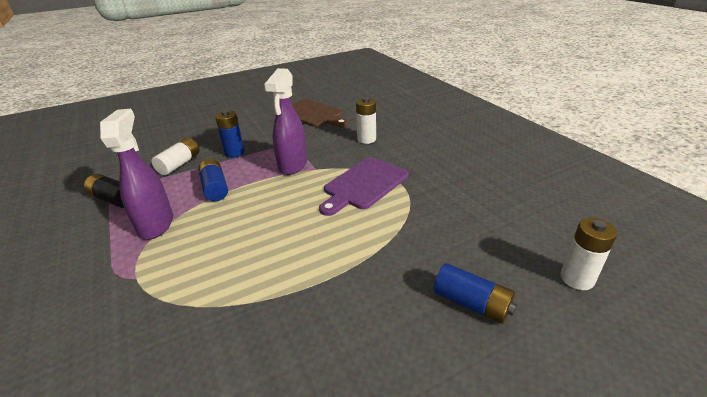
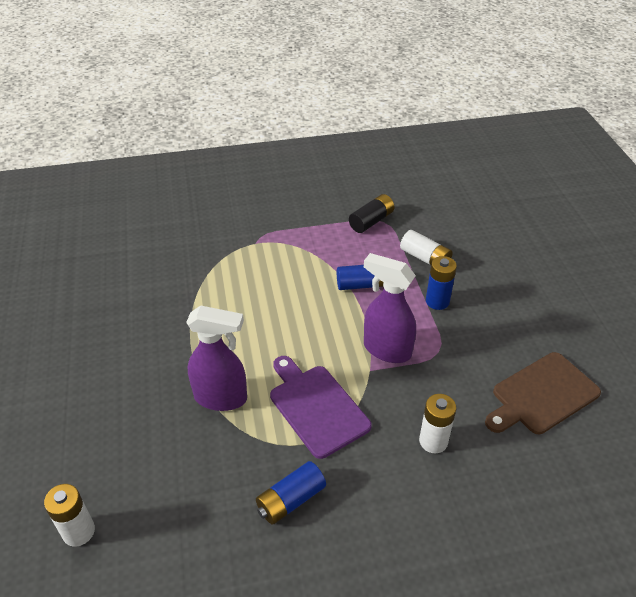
camera: 105 degrees right, 10 degrees up
(156, 224) = (318, 249): purple spray bottle -> purple spray bottle (221, 398)
(471, 303) = (108, 433): blue battery -> blue battery (290, 500)

